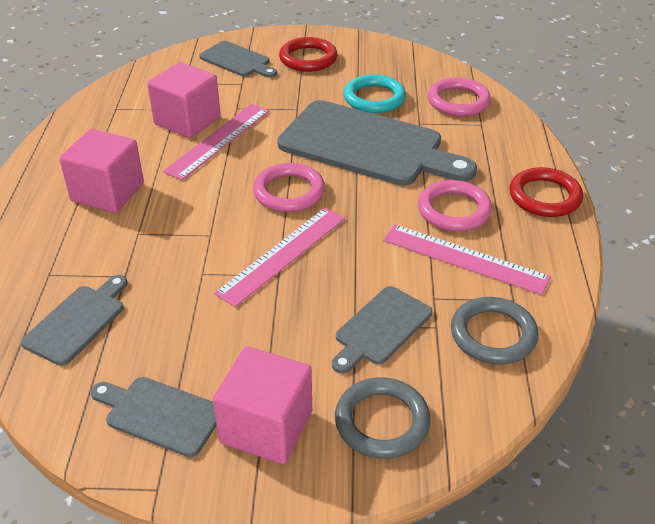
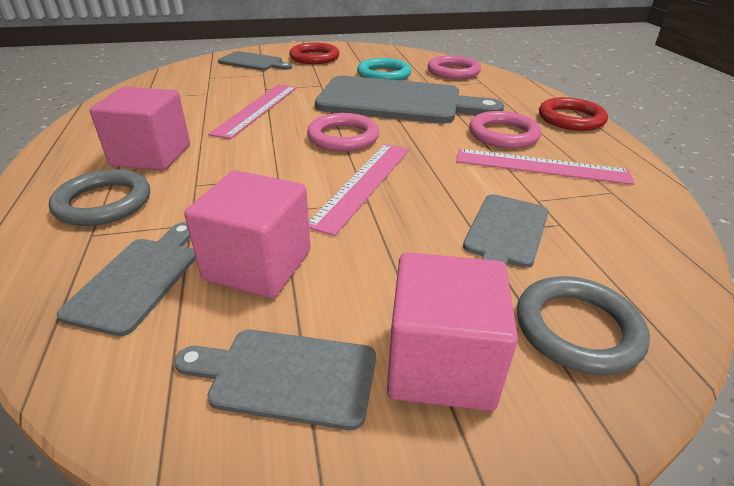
camera: 15 degrees left, 5 degrees down
(187, 121) = (221, 99): pink cube -> pink cube (258, 265)
(493, 334) = (620, 222): grey ring -> grey ring (104, 203)

